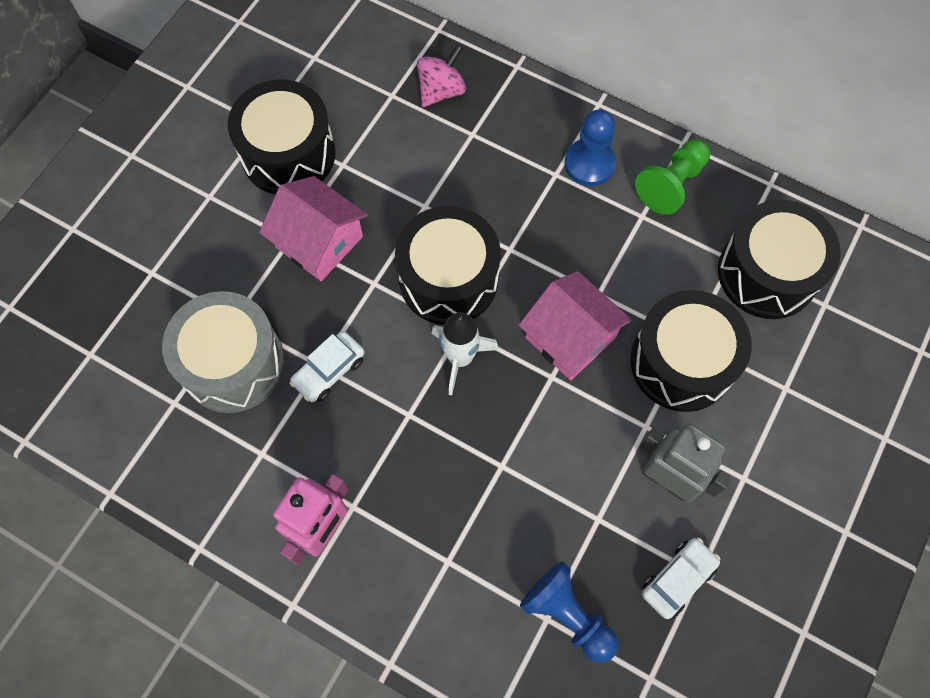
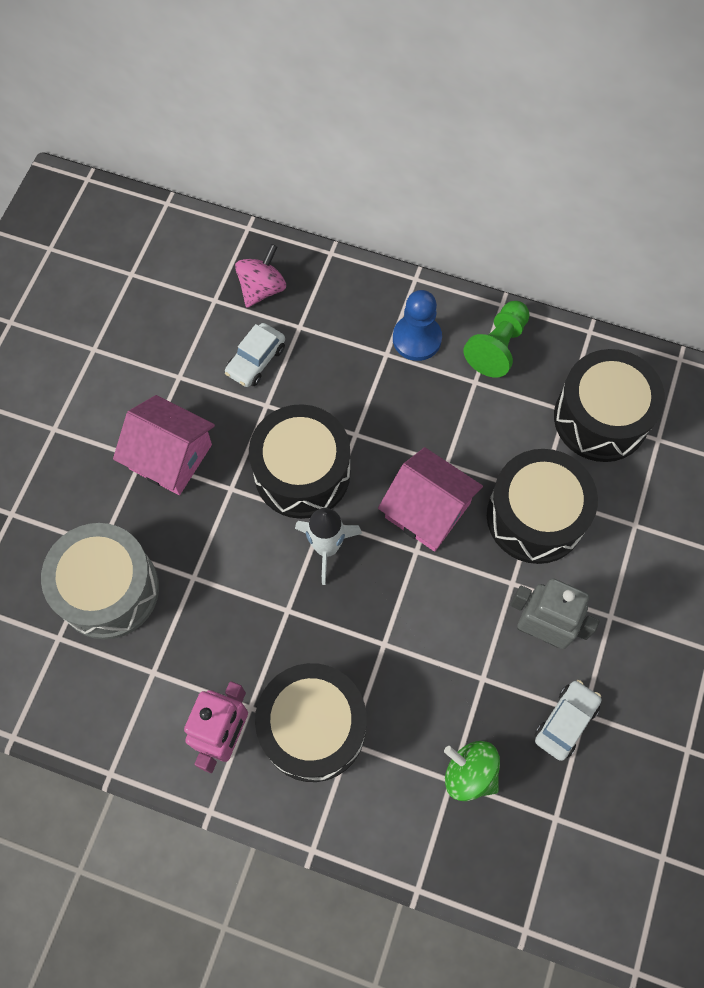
camera: 10 degrees left, 0 degrees up
(288, 154) = (124, 374): black drum -> black drum (313, 727)
(329, 371) = (203, 581): white car -> white car (256, 360)
(567, 615) = (469, 773): blue pawn -> green spinning top

